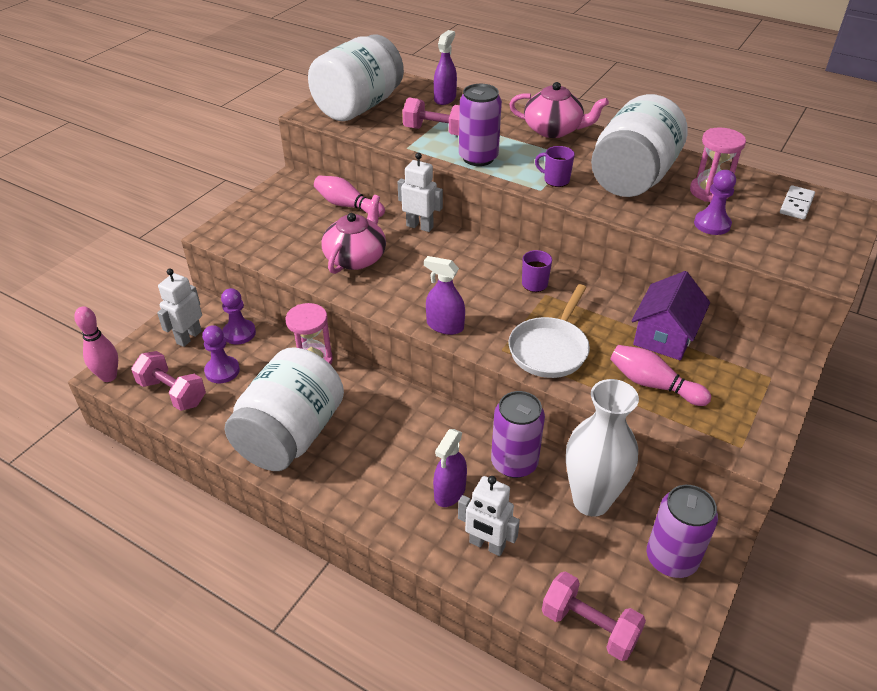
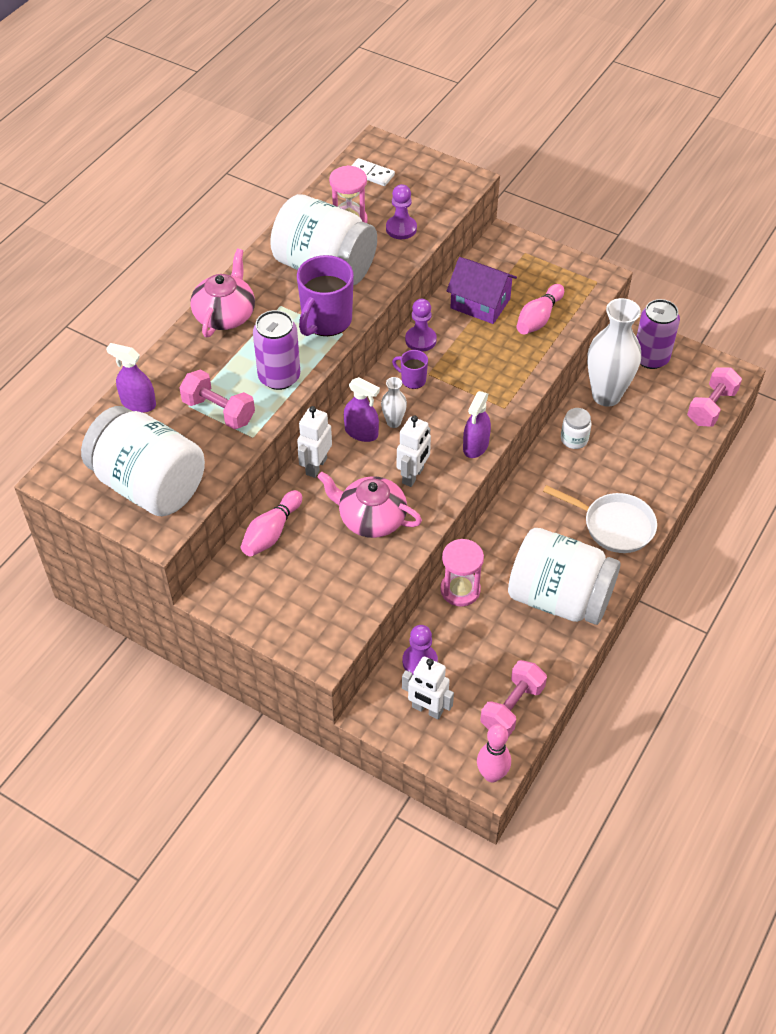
camera: 90 degrees left, 10 degrees up
(222, 371) = (478, 668): purple pawn -> purple pawn (420, 340)
(436, 131) = (219, 411): pink dumbbell -> pink dumbbell turned 75 degrees counterclockwise
(450, 492) = (608, 481): purple spray bottle -> purple spray bottle (361, 432)
(475, 271) = (393, 422): none -> white vase
(486, 545) = (655, 459): white robot -> white robot (413, 475)
(514, 463) = (574, 439): purple can -> white jar
(550, 349) = (502, 376): white pan -> white pan (614, 525)
(555, 180) = (326, 321): purple mug -> purple mug, size x1.97

